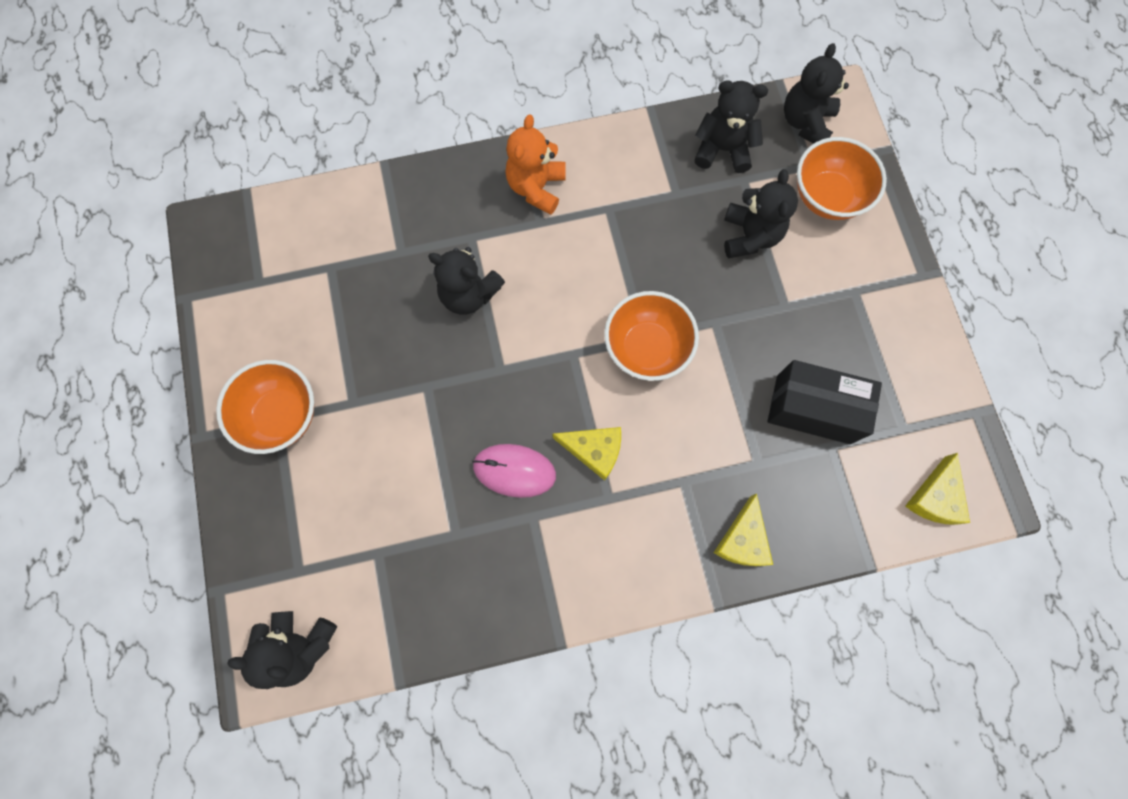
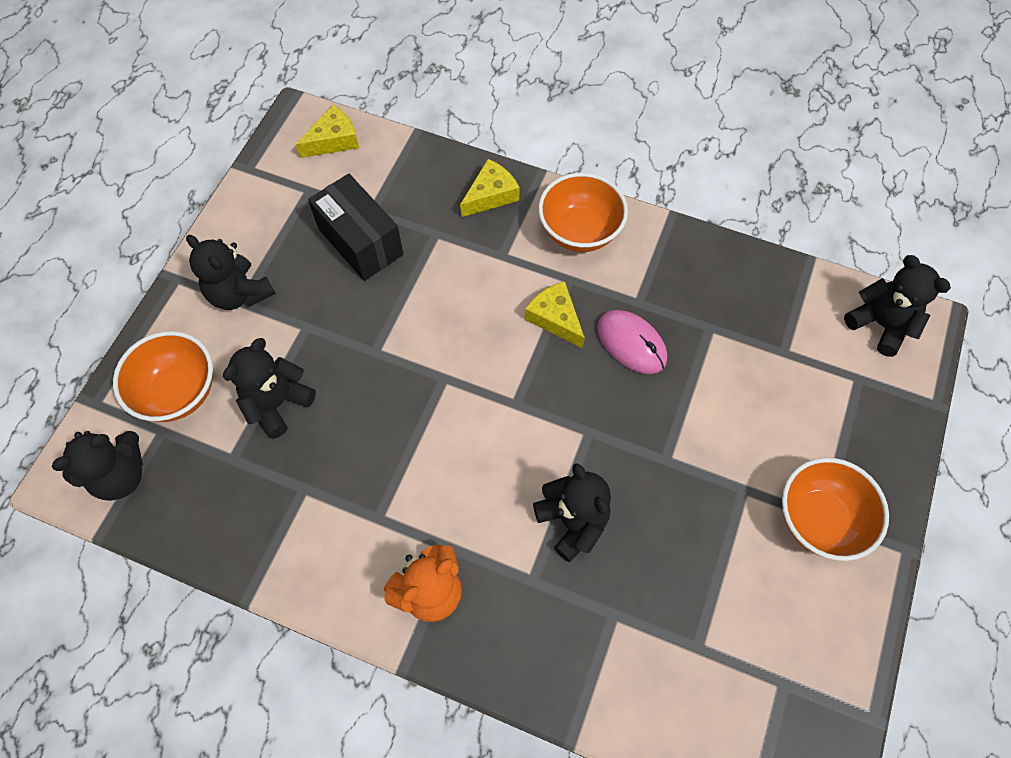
camera: 145 degrees left, 10 degrees down
(646, 348) = (449, 368): orange bowl -> orange bowl (579, 232)
(722, 149) = (221, 502): black teddy bear -> black teddy bear (240, 293)

